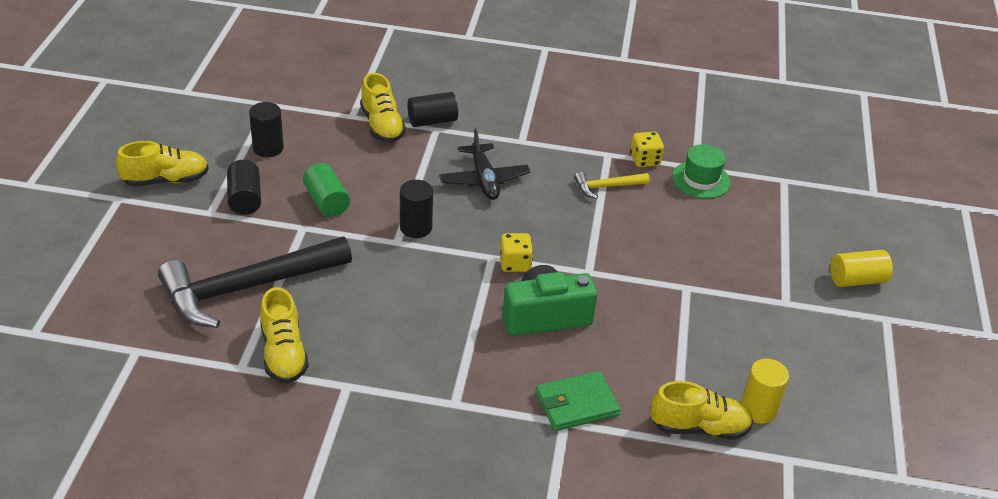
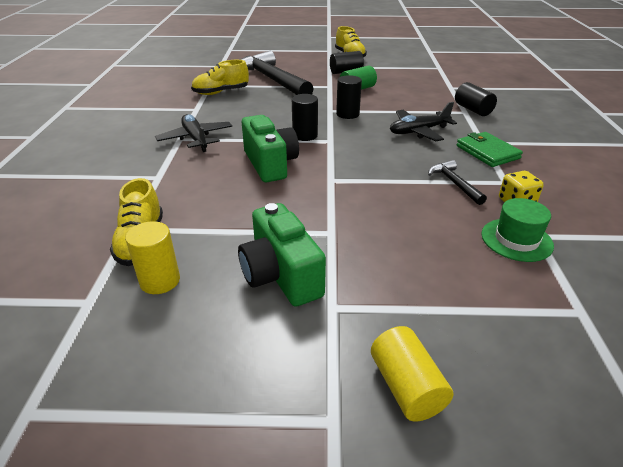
camera: 85 degrees right, 5 degrees down
(268, 148) = (396, 72): black cylinder -> black cylinder (305, 135)
(382, 126) = (449, 96): yellow shoe -> none
(460, 385) = (196, 139): none -> black plane
(515, 264) = (326, 149): yellow dice -> none
(576, 404) = (175, 181): green wallet -> green wallet (487, 152)
(607, 187) = (454, 183): yellow hammer -> black hammer
(748, 328) = (281, 275): none -> green camera

